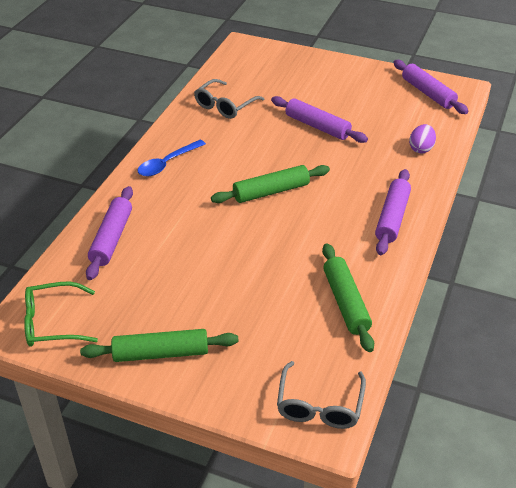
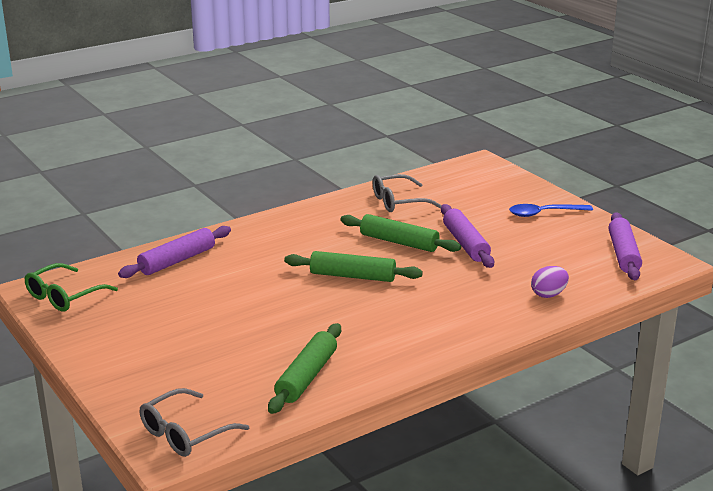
camera: 35 degrees right, 15 degrees down
(52, 323) = (64, 296): green glasses -> green glasses turned 75 degrees counterclockwise
(161, 353) = (113, 347): green rolling pin -> green rolling pin (399, 242)
(167, 163) = (290, 226): blue spoon -> blue spoon (543, 213)
(392, 218) = (439, 335): purple rolling pin -> none

